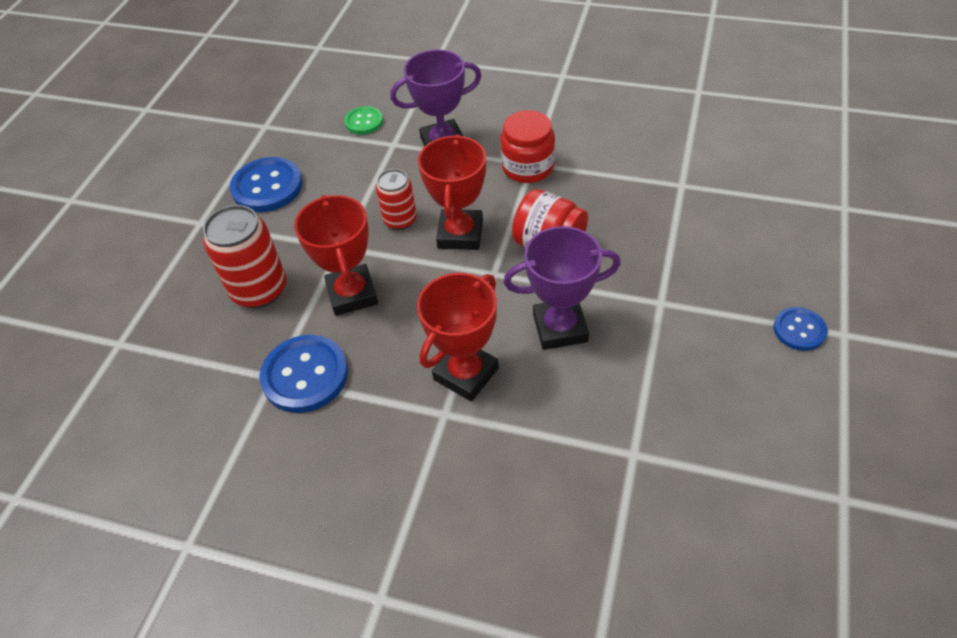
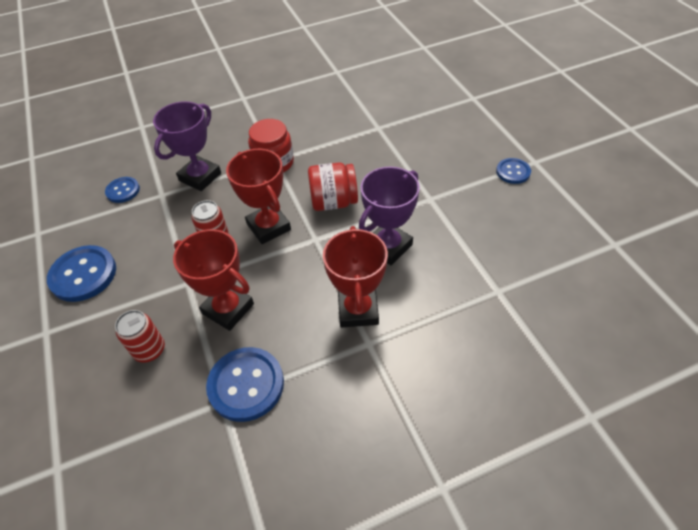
camera: 40 degrees left, 0 degrees up
(259, 290) = (149, 350): red can -> red can, size x0.62
(364, 122) = (123, 191): green button -> blue button

